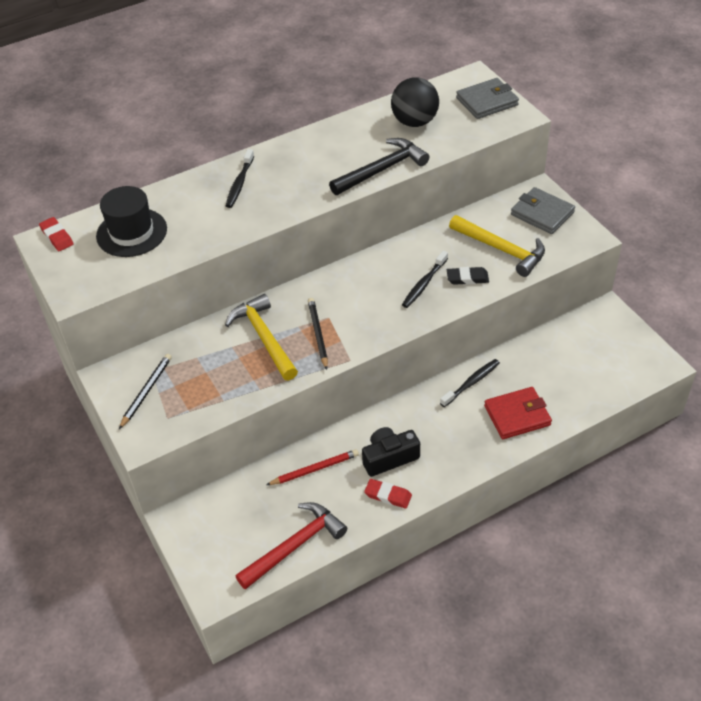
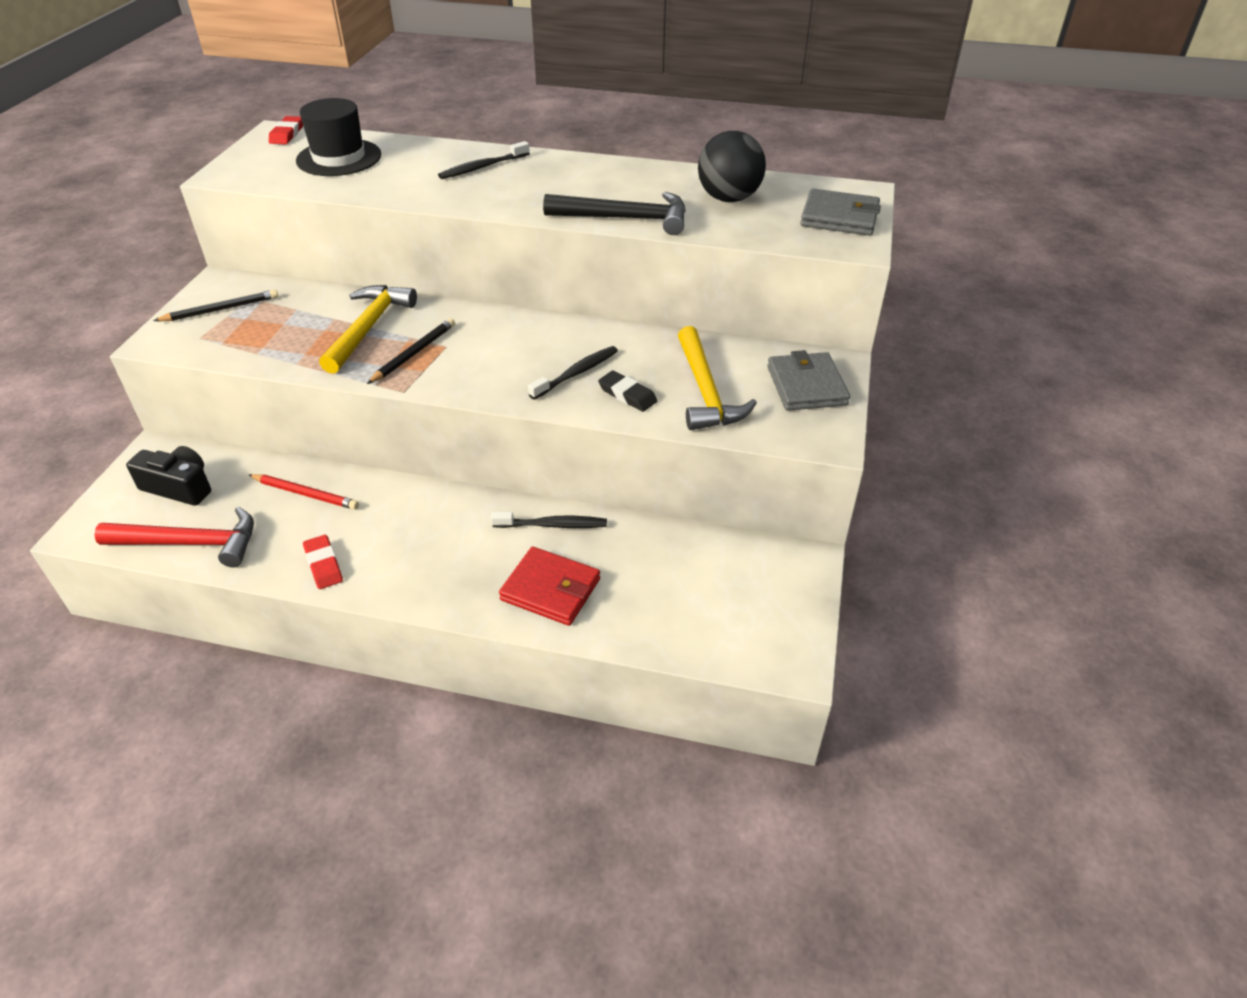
camera: 40 degrees right, 5 degrees down
(389, 458) = (376, 533): black camera -> black camera (179, 487)
(424, 284) = (576, 373): black toothbrush -> black toothbrush turned 150 degrees clockwise

